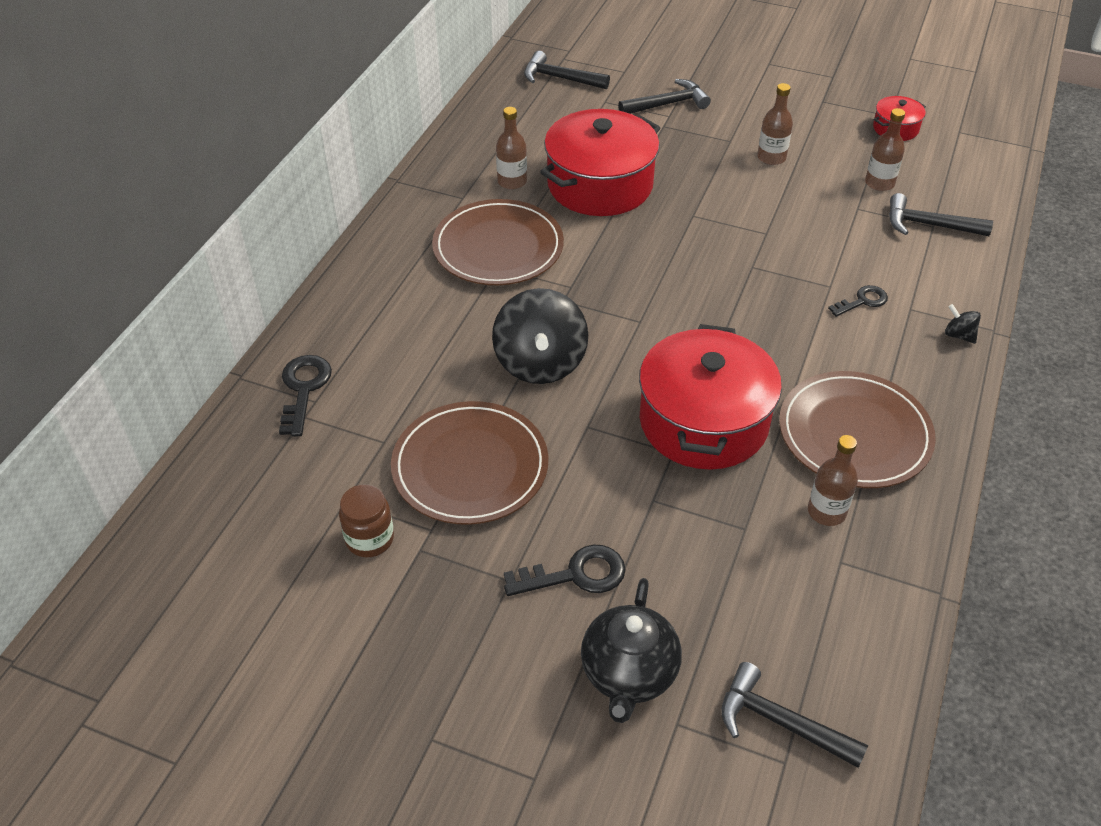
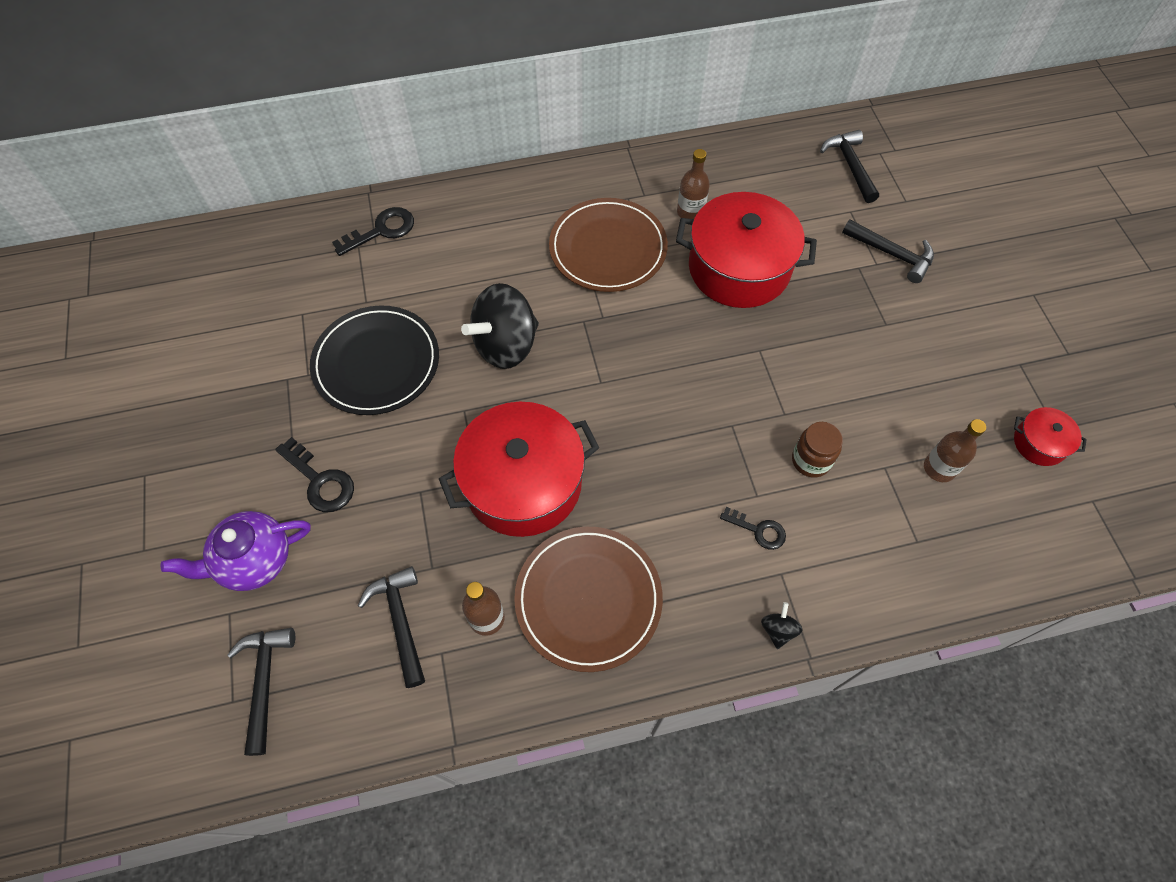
camera: 55 degrees right, 15 degrees up
(369, 539) = (278, 346): brown jar -> brown jar (811, 460)
(470, 466) = (376, 363): brown plate -> black plate
(628, 674) = (254, 560): black teapot -> purple teapot
(771, 157) = (893, 366): brown bottle -> none
(928, 225) = (915, 537): black hammer -> black hammer (400, 621)

